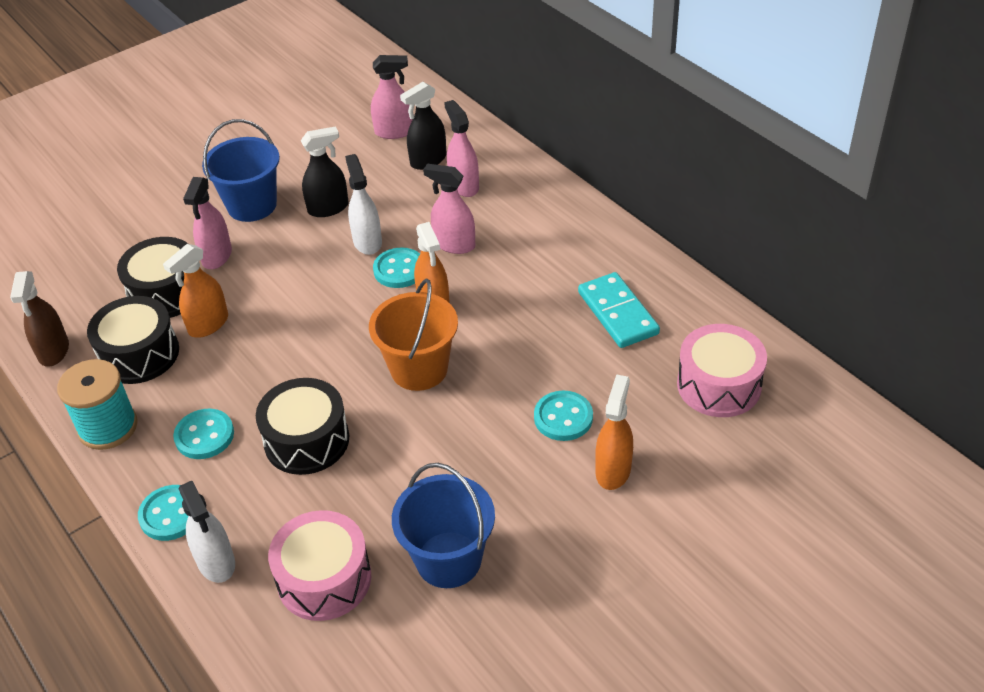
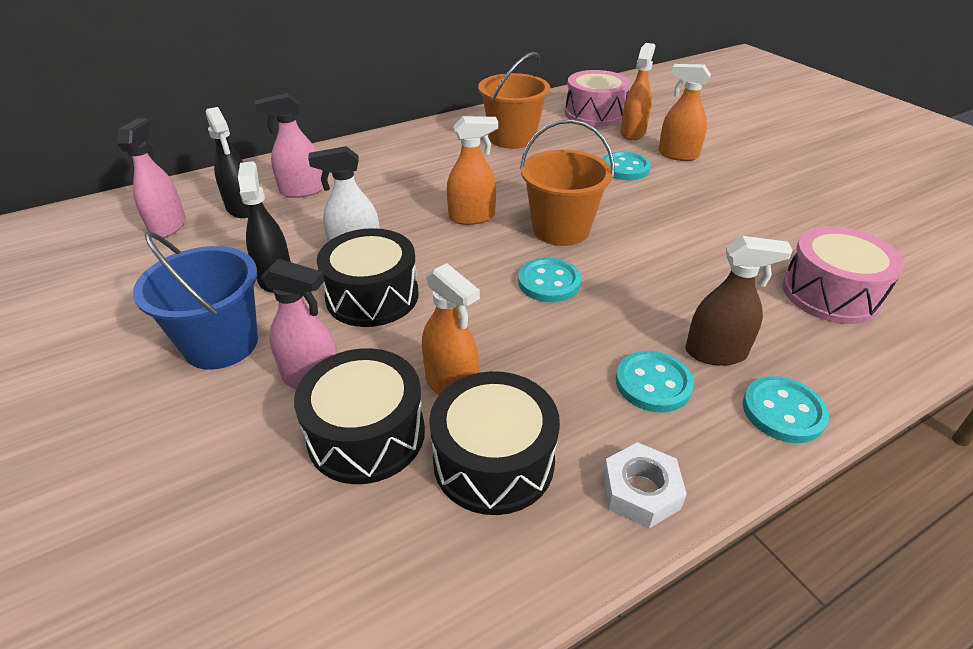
camera: 85 degrees left, 5 degrees down
(53, 351) = (459, 592): brown spray bottle -> brown spray bottle (716, 353)
(108, 427) = (640, 491): turquoise spool -> white nut
(216, 562) = (839, 369): white spray bottle -> none
(307, 440) = (656, 301): black drum -> black drum (372, 296)
(399, 270) = (412, 234): turquoise button -> turquoise button (549, 282)
(448, 559) = (784, 227): blue bucket -> none
(454, 244) = (390, 201): pink spray bottle -> none
(617, 313) = (512, 138): turquoise domino -> orange bucket
(667, 425) = (633, 133): none -> orange spray bottle

